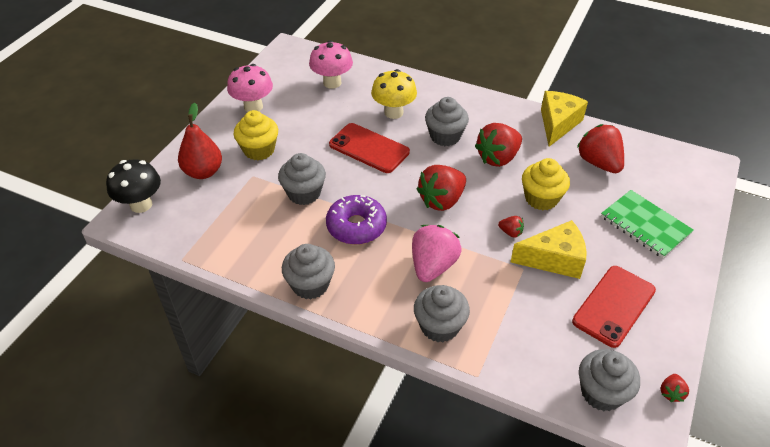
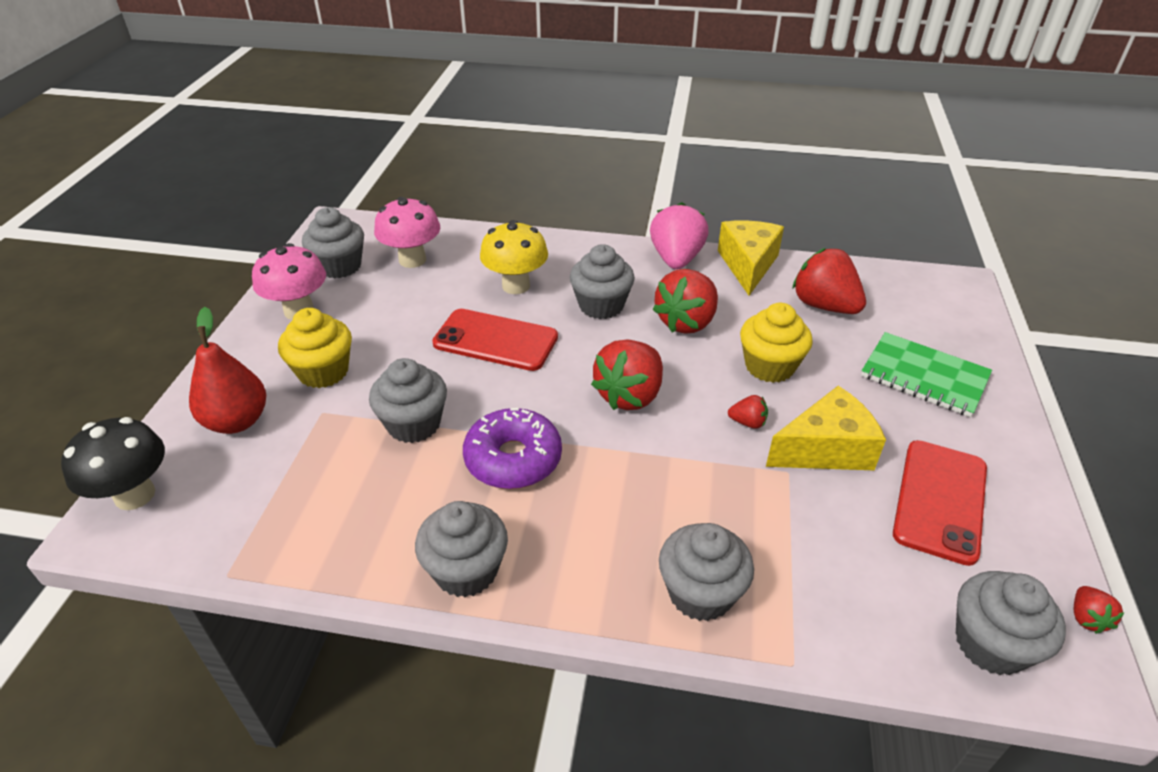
camera: 15 degrees left, 5 degrees down
(285, 80) = (340, 266): none -> grey cupcake
(433, 266) = (653, 496): pink strawberry -> pink strawberry (676, 259)

